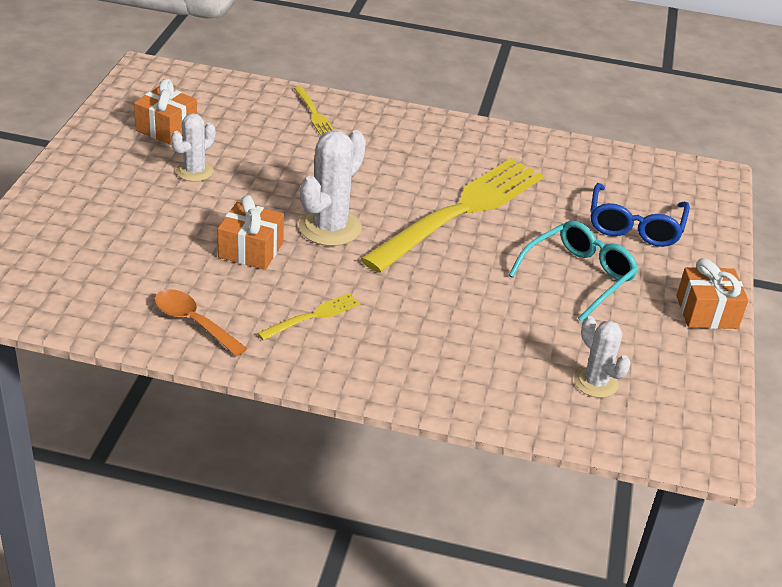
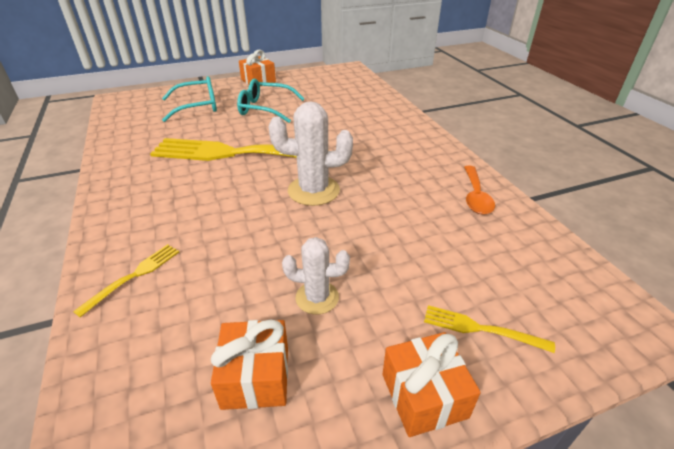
camera: 120 degrees left, 0 degrees up
(251, 250) = (381, 210): orange gift -> orange gift (424, 395)
(313, 316) = (405, 162): yellow fork -> yellow fork (480, 329)
(596, 382) = (341, 90): white cactus -> none
(634, 226) = (198, 106): blue glasses -> turquoise glasses

